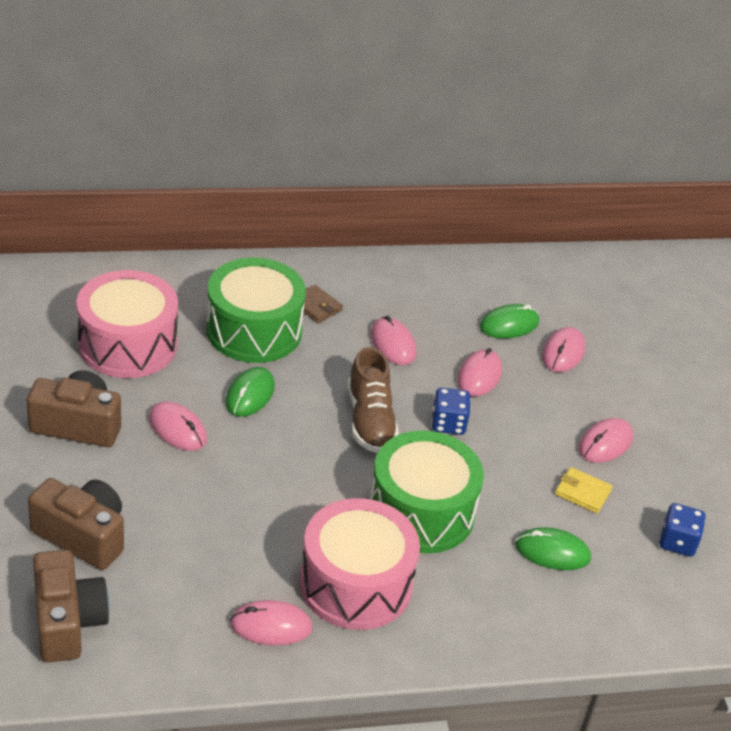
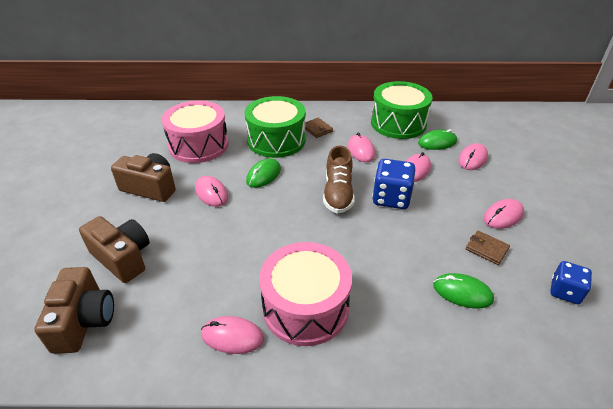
camera: 15 degrees right, 0 degrees up
(421, 512) = (364, 256): green drum -> green drum (398, 123)
(448, 424) = (391, 198): blue dice -> blue dice, size x1.55
(582, 492) = (486, 249): yellow wallet -> brown wallet

